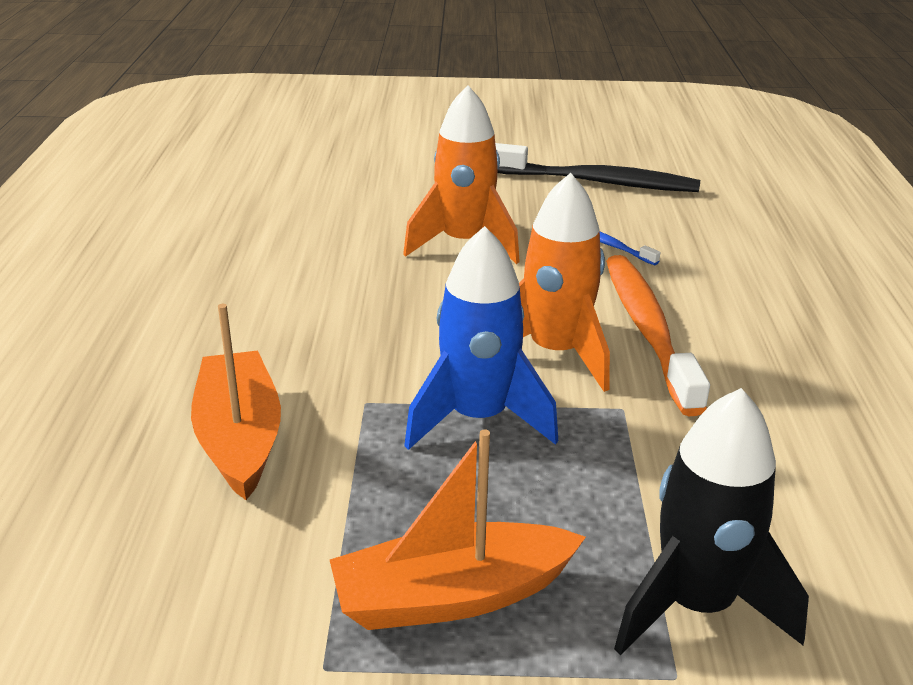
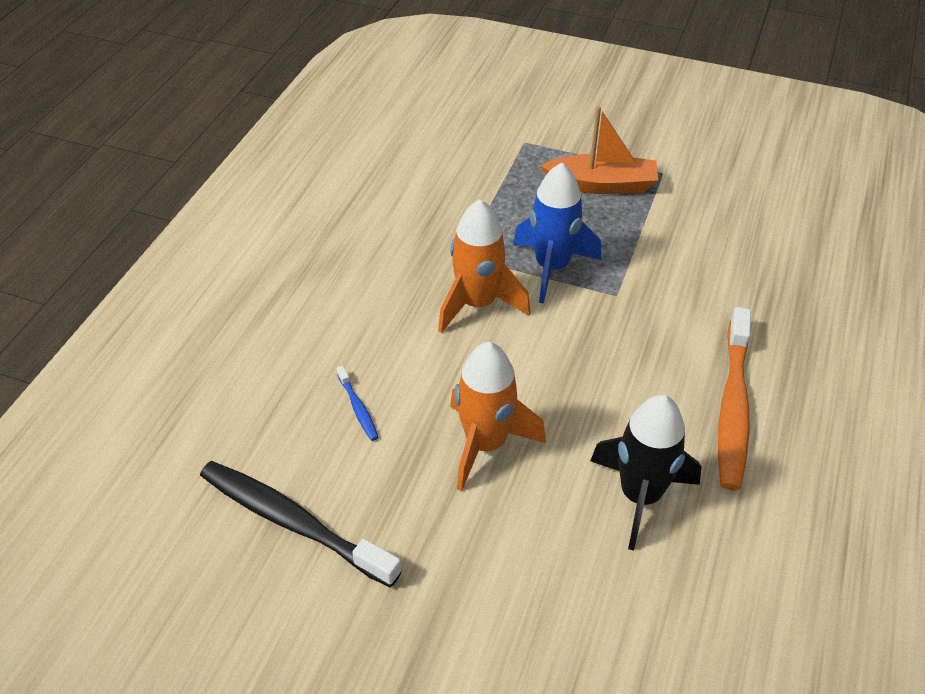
camera: 160 degrees left, 15 degrees up
(239, 438) = (696, 286): orange boat -> none
(648, 331) = (402, 308): orange toothbrush -> orange toothbrush (733, 406)
(696, 605) = (498, 160): black rocket -> black rocket (640, 496)

